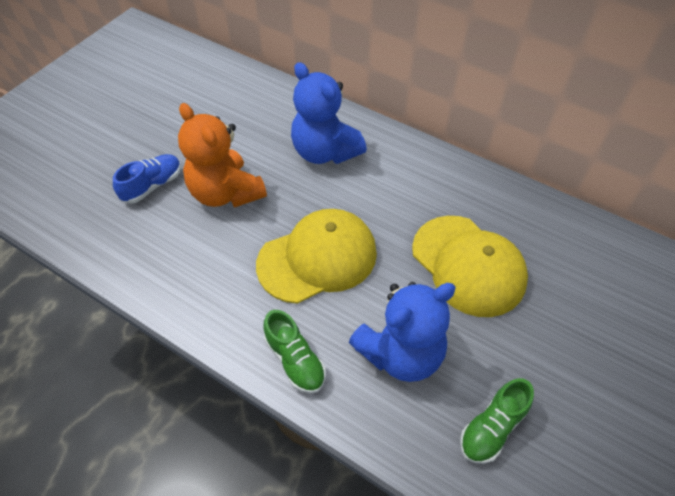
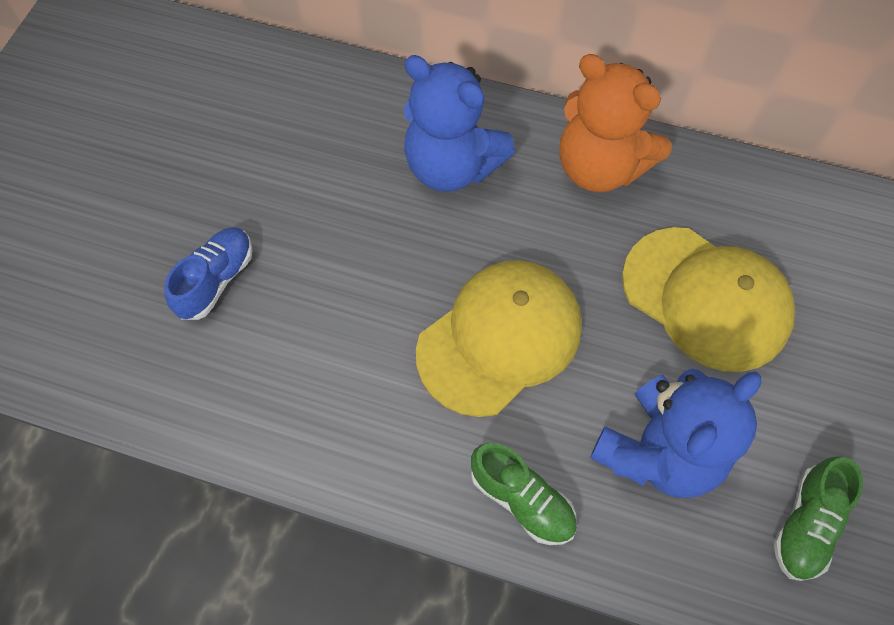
camera: 15 degrees left, 10 degrees up
(226, 193) = (331, 266): orange teddy bear -> orange teddy bear (599, 167)

